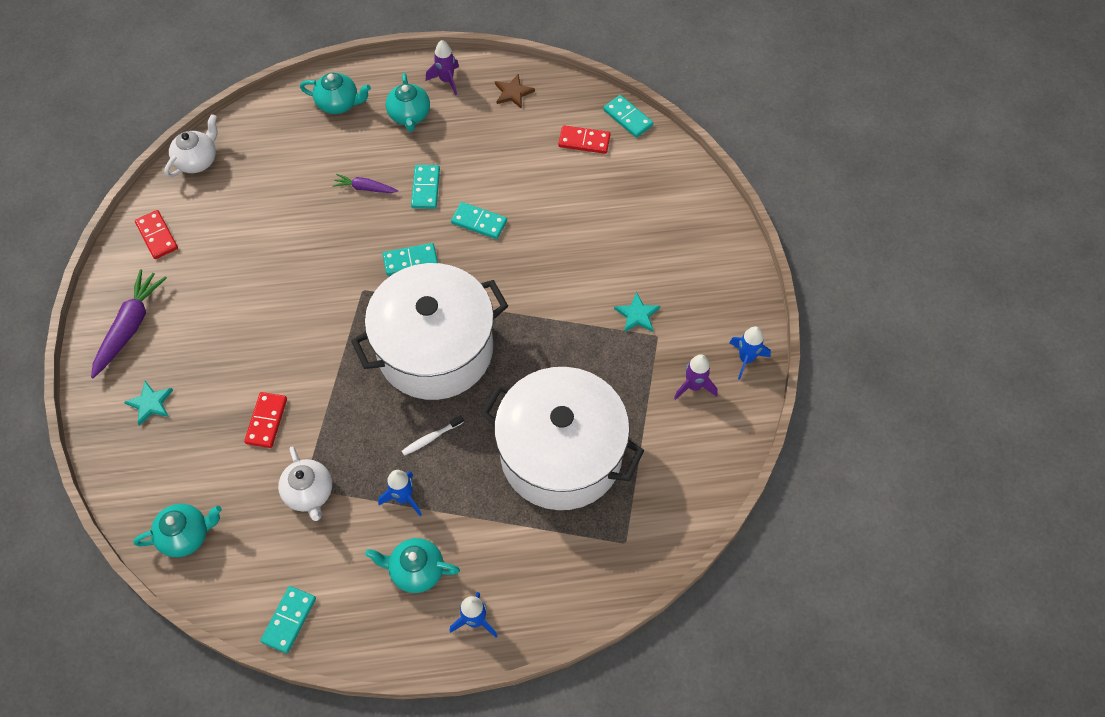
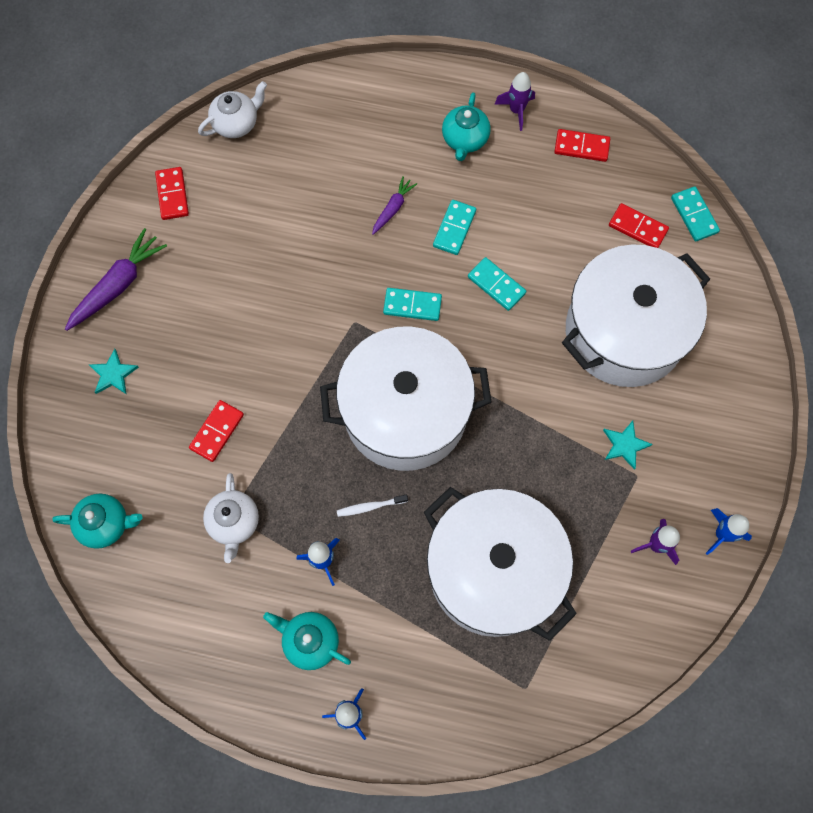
camera: 20 degrees right, 10 degrees up
(289, 620) = (174, 646): turquoise domino -> none
(338, 103) = (397, 103): turquoise teapot -> none
(365, 188) = (393, 208): purple carrot -> purple carrot turned 90 degrees clockwise
(513, 93) = (581, 147): brown star -> red domino
(603, 226) = (624, 332): none -> white pot

